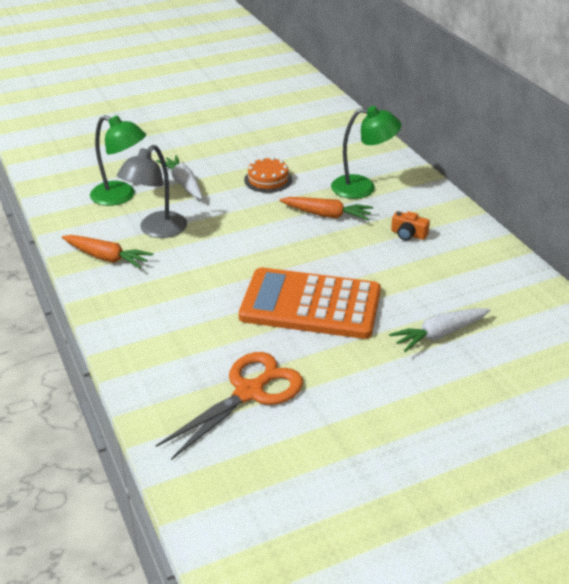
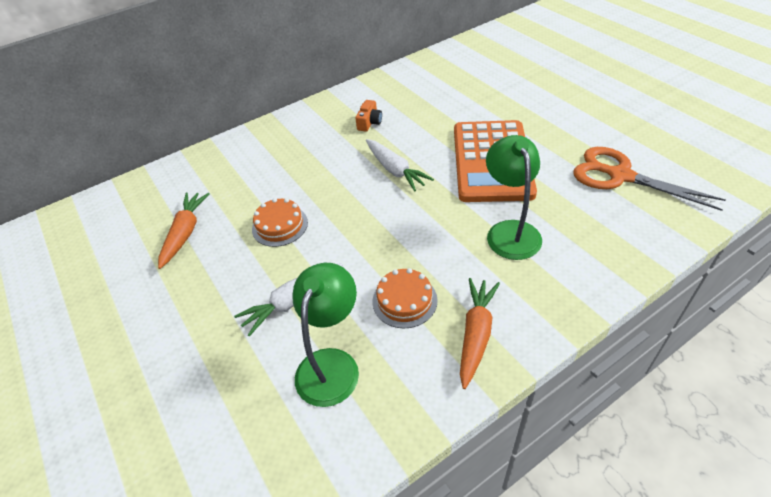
camera: 95 degrees left, 10 degrees up
(156, 230) = (404, 300): grey lamp -> orange cake
(326, 215) = (346, 172): orange carrot -> orange carrot (185, 233)
(362, 187) = (292, 156): green lamp -> green lamp (510, 231)
(440, 334) = (497, 97): white carrot -> white carrot (395, 170)

